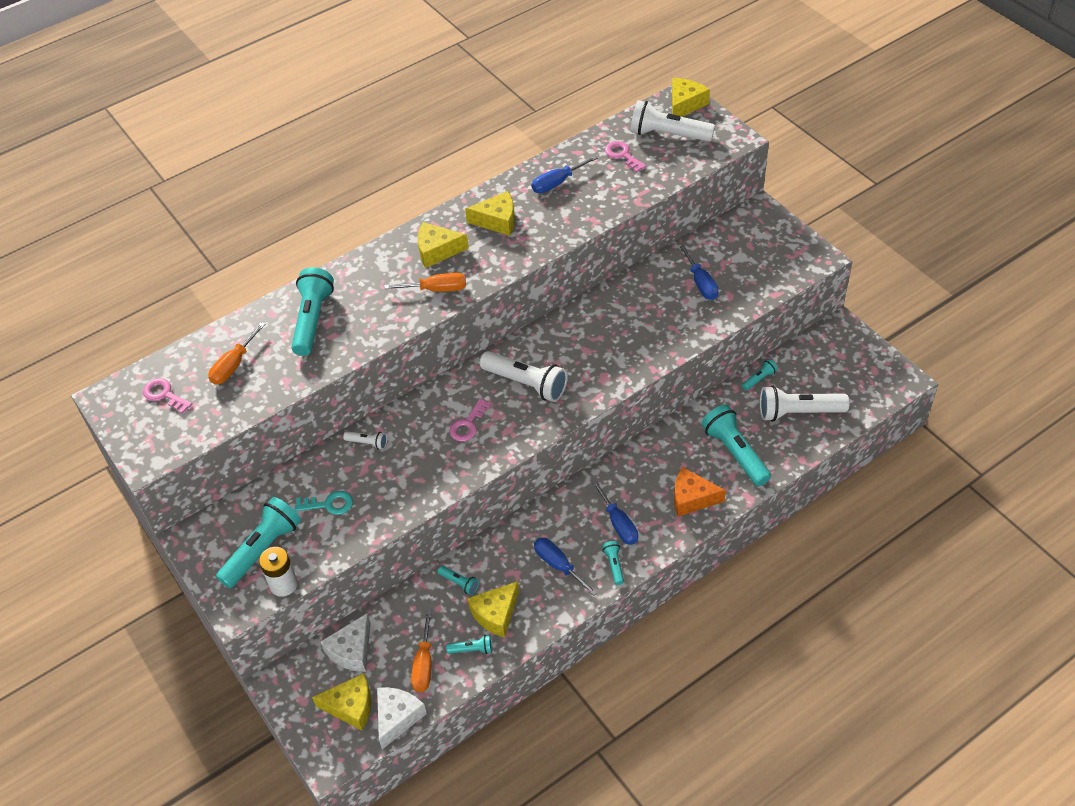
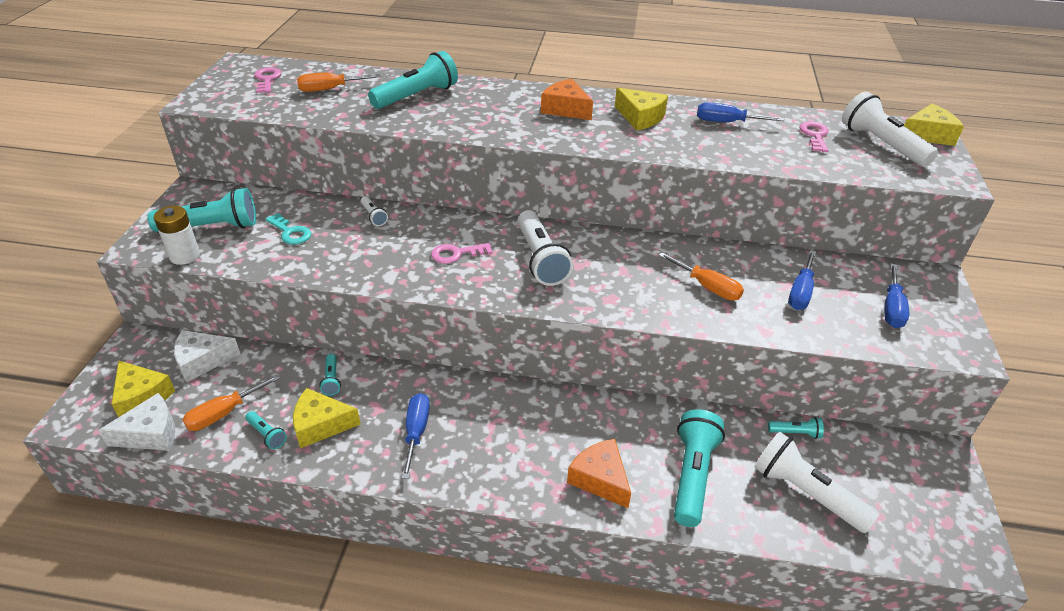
camera: 40 degrees right, 10 degrees down
(436, 289) = (527, 128): orange screwdriver -> orange screwdriver (707, 287)
(437, 250) = (565, 109): yellow cheese -> orange cheese
(614, 565) = (458, 473): turquoise flashlight -> none
(618, 524) = (508, 443): blue screwdriver -> blue screwdriver (892, 308)

